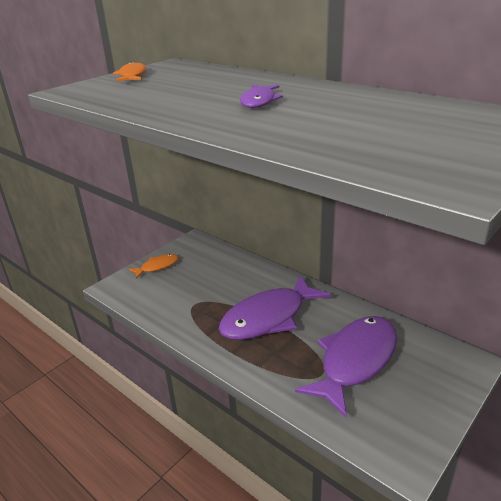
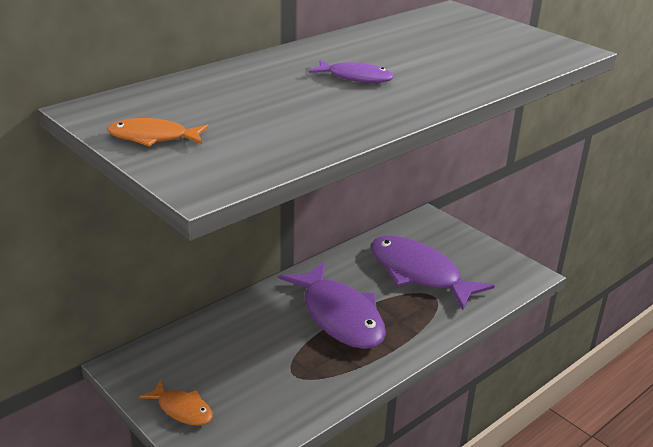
camera: 85 degrees left, 0 degrees up
(157, 266) = (182, 409): orange fish -> orange fish turned 150 degrees clockwise

